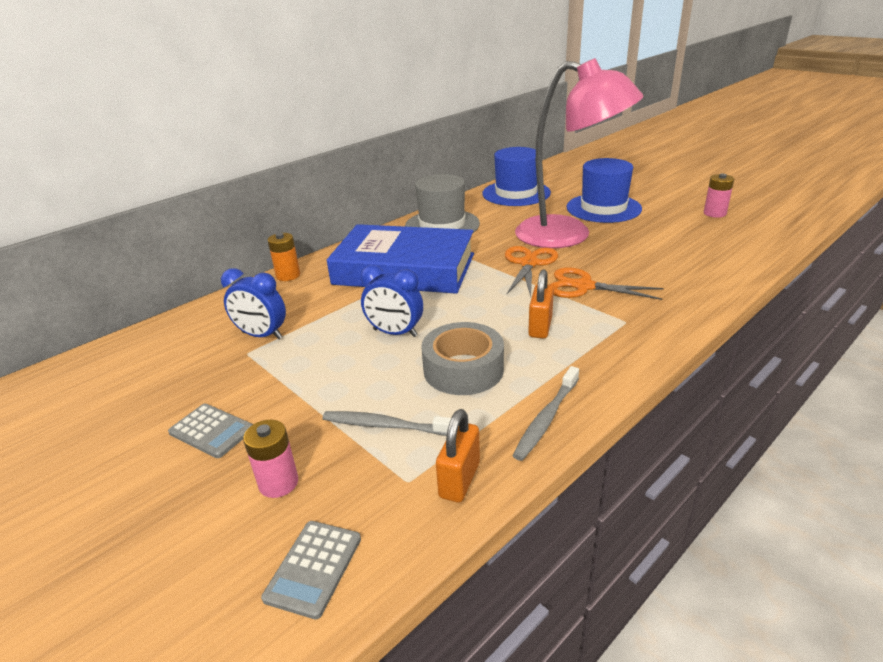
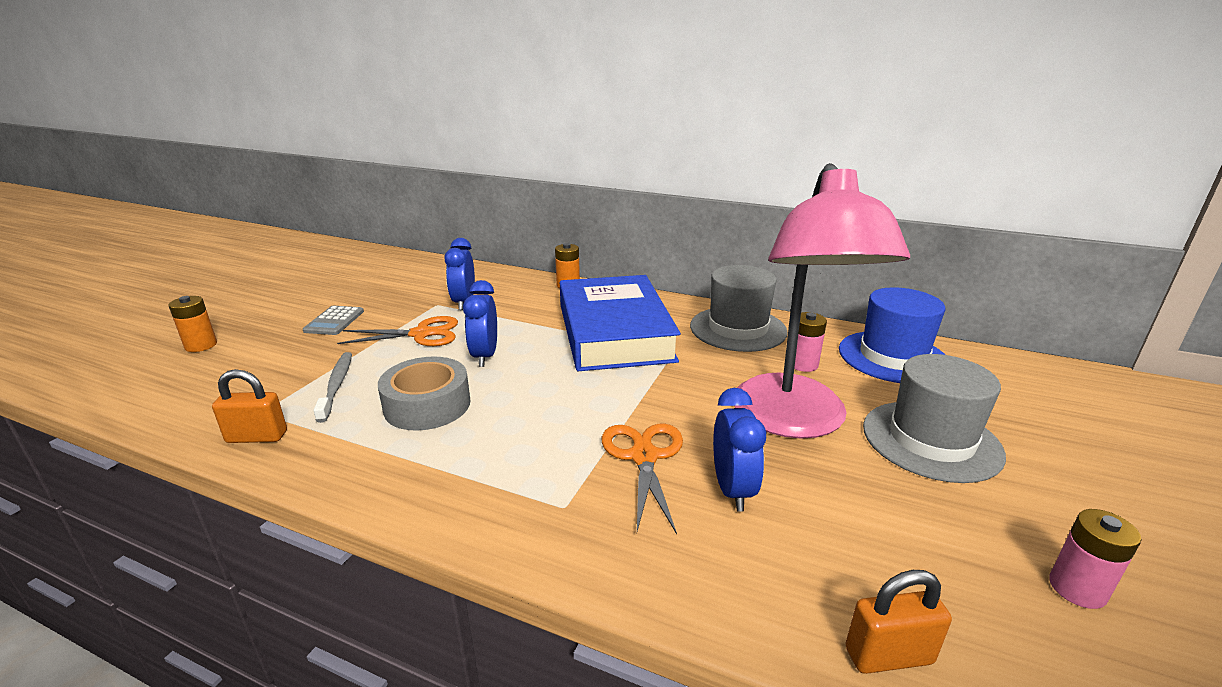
camera: 65 degrees right, 5 degrees down
(160, 566) = (201, 345): none -> orange battery
(278, 483) = (271, 360): pink battery -> pink battery (802, 364)
(314, 568) = (178, 396): grey calculator -> none
(529, 263) = (681, 404): orange scissors -> orange scissors (421, 334)
(540, 327) = (524, 438): orange padlock -> orange padlock (888, 656)
(546, 418) = (343, 471): grey toothbrush -> none
(603, 208) = (931, 440): blue hat -> grey hat
(627, 266) = (732, 490): none -> blue clock

